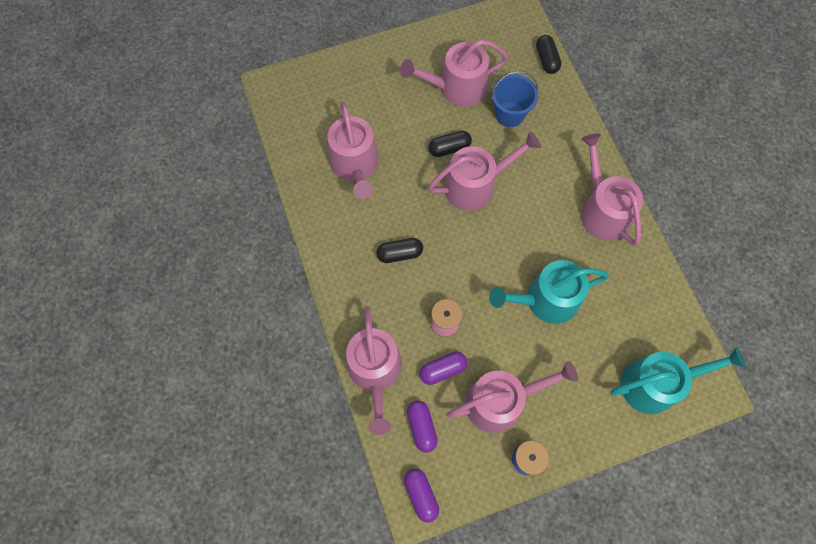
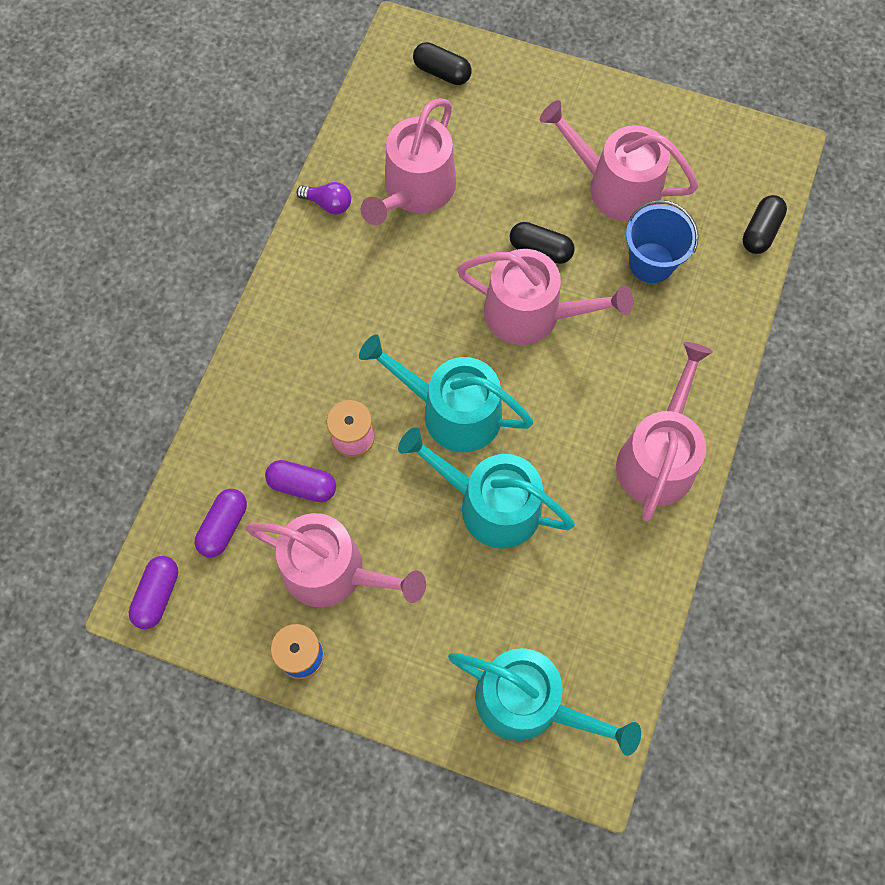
camera: 40 degrees right, 0 degrees up
(314, 207) = (328, 204): none -> purple light bulb
(375, 372) = (230, 428): pink watering can -> none
(399, 254) = (373, 324): black capsule -> black capsule (442, 72)
(483, 267) = (452, 411): none -> turquoise watering can

